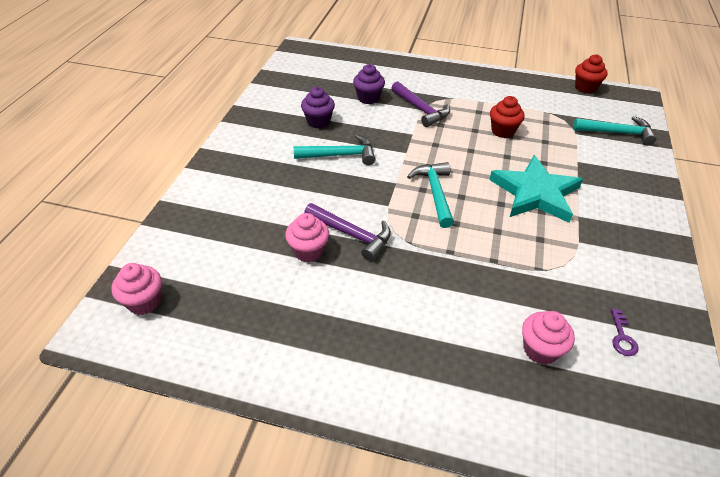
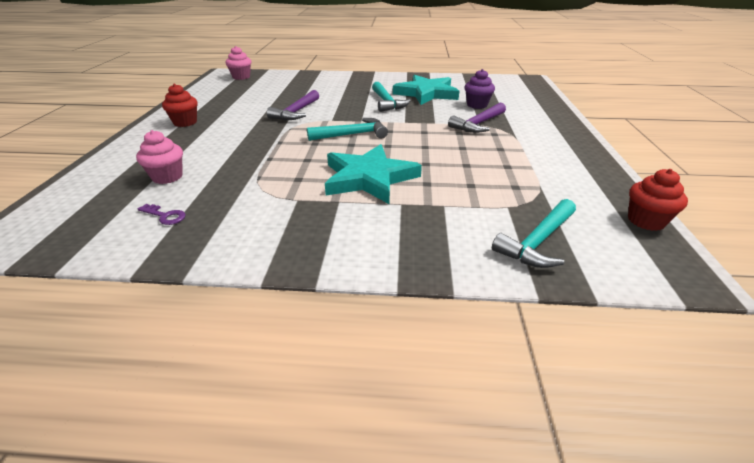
camera: 80 degrees right, 10 degrees down
(308, 251) = (279, 103): pink cupcake -> none
(318, 122) = (426, 93): purple cupcake -> turquoise star
(503, 131) = (473, 162): red cupcake -> red cupcake (185, 122)
(617, 133) = (537, 241): turquoise hammer -> turquoise hammer turned 45 degrees clockwise
(622, 337) = (165, 216): purple key -> purple key turned 150 degrees counterclockwise

